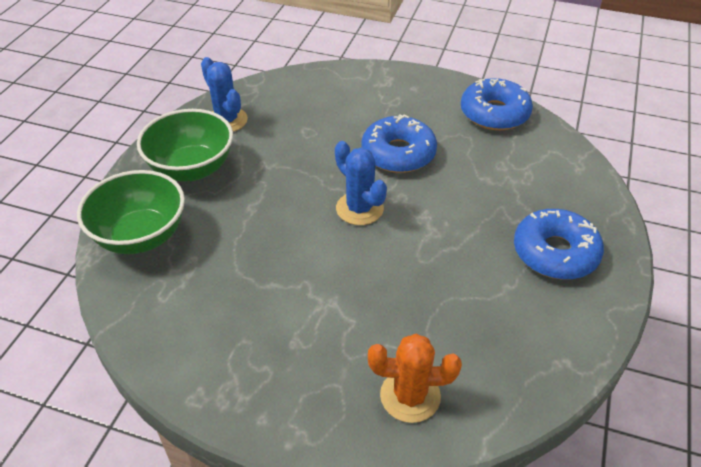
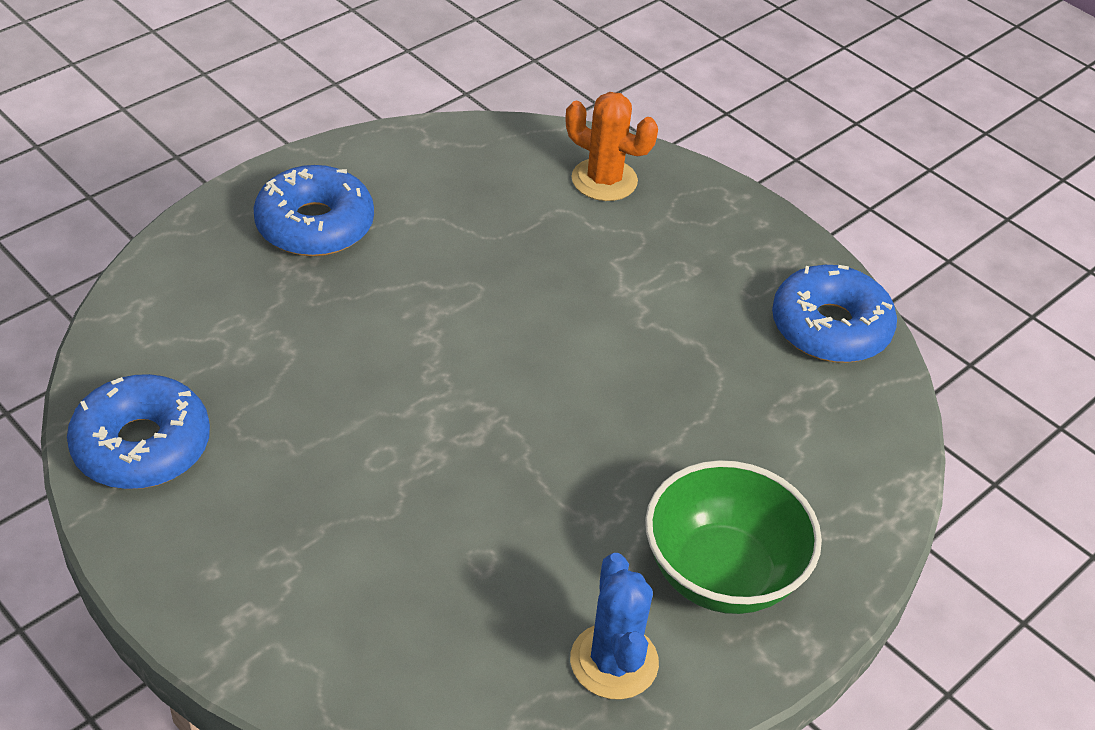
camera: 155 degrees left, 0 degrees up
(141, 236) = (839, 483): green bowl -> none
(359, 208) = (504, 384): blue cactus -> none
(398, 153) = (371, 445): blue donut -> blue donut (830, 327)

